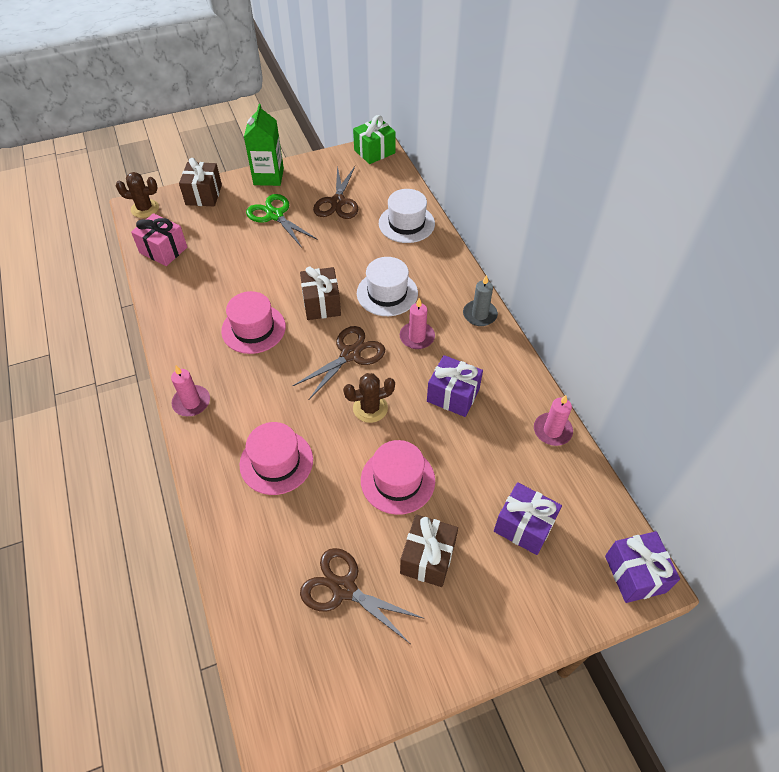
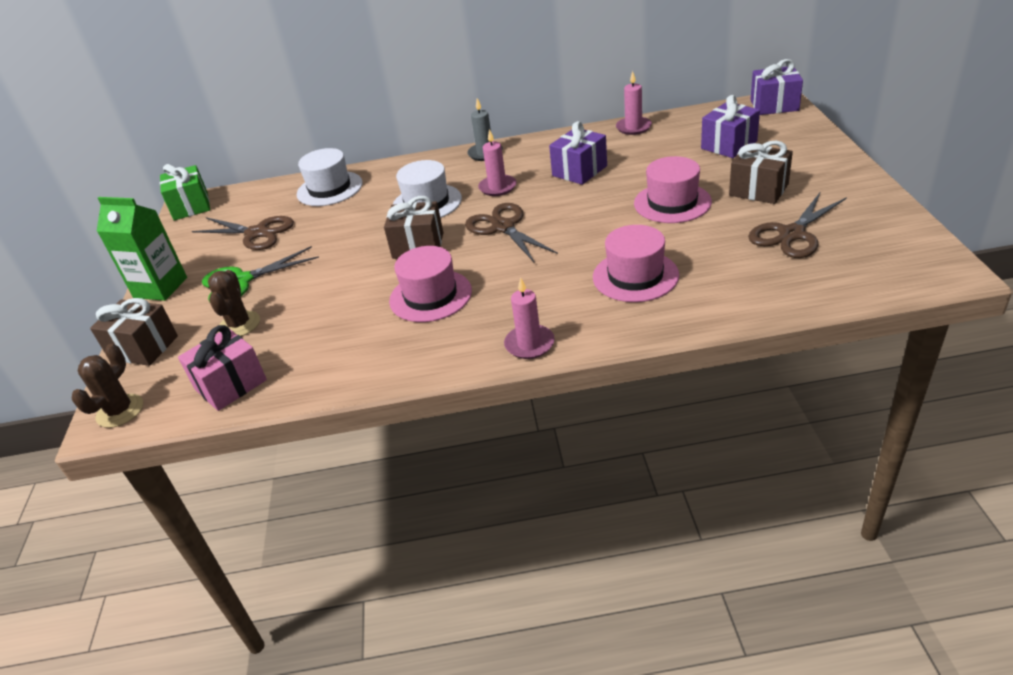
camera: 70 degrees left, 15 degrees down
(370, 408) = (580, 216): brown cactus -> brown cactus (239, 324)

